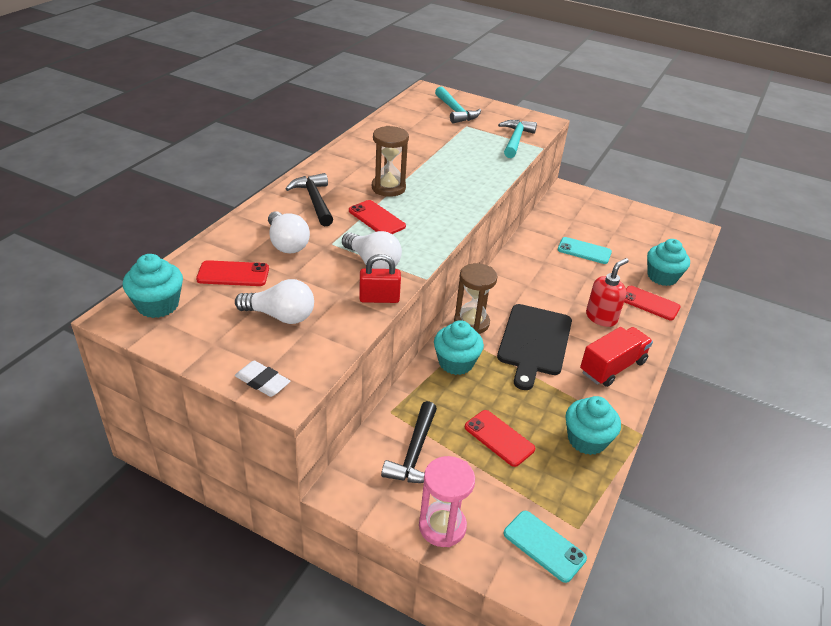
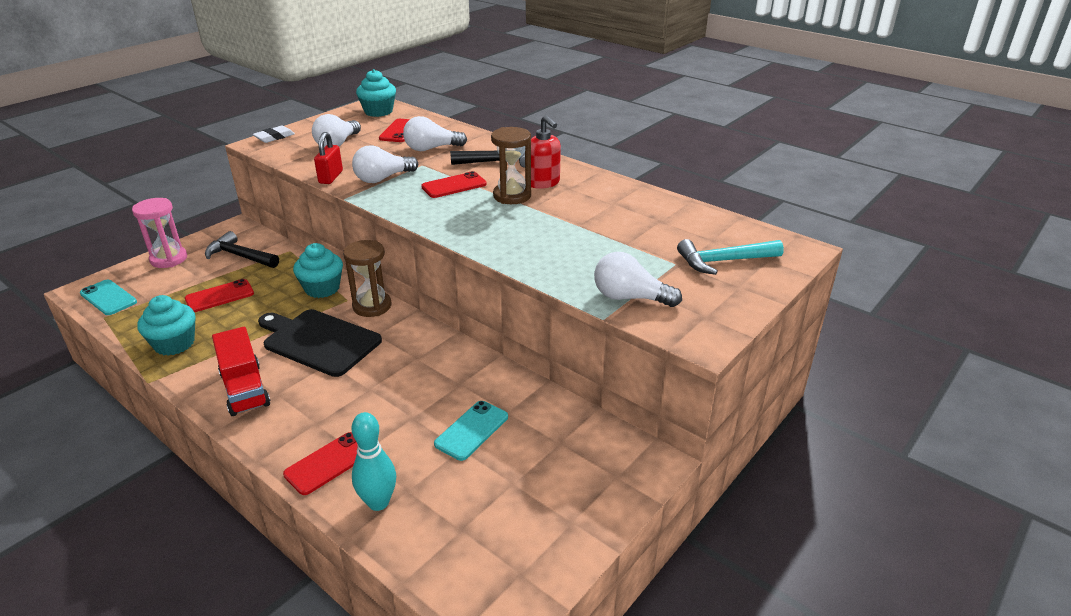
camera: 105 degrees right, 5 degrees down
(515, 140) = (629, 298): turquoise hammer -> white light bulb
(544, 546) = (108, 298): turquoise phone -> turquoise phone turned 75 degrees clockwise
(601, 317) = (327, 405): red soap dispenser -> red soap dispenser (543, 183)
(662, 277) = (378, 502): turquoise cupcake -> turquoise bowling pin

